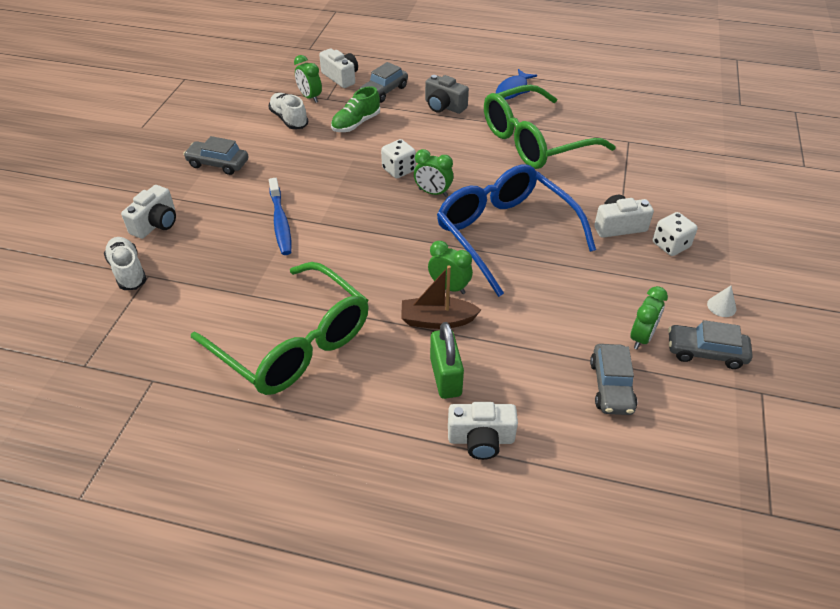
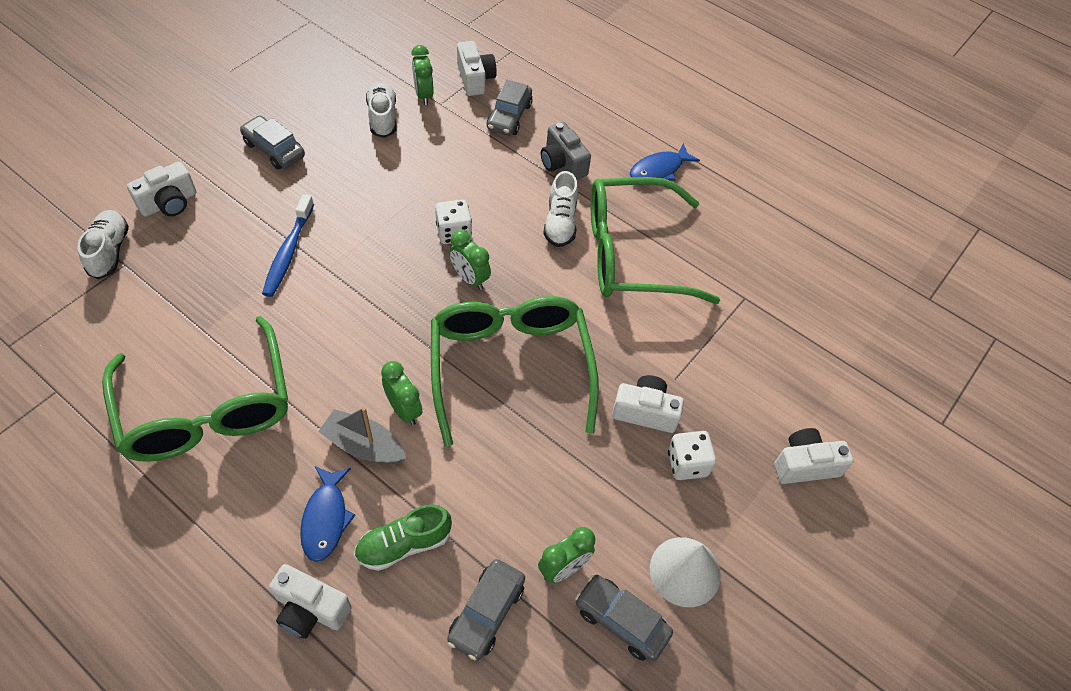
camera: 20 degrees right, 10 degrees up
(356, 123) = (449, 151): green shoe -> green shoe (404, 544)
(384, 91) = (509, 116): grey car -> grey car turned 45 degrees counterclockwise
(437, 320) = (364, 446): brown boat -> grey boat
(445, 377) = (326, 518): green padlock -> blue fish
(470, 140) = (560, 222): none -> white shoe
(505, 234) = (510, 368): blue glasses -> green glasses
(721, 306) = (685, 571): white cone -> white cone, size x2.02
(744, 218) = (805, 465): none -> white camera

